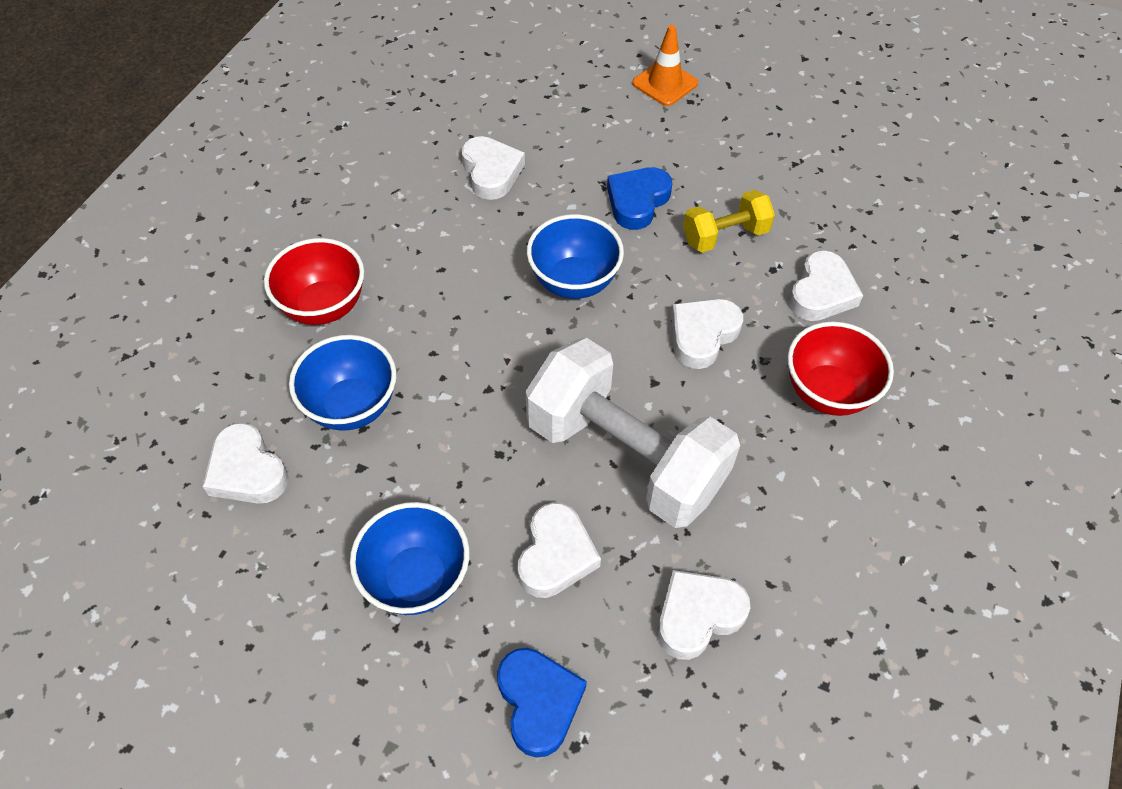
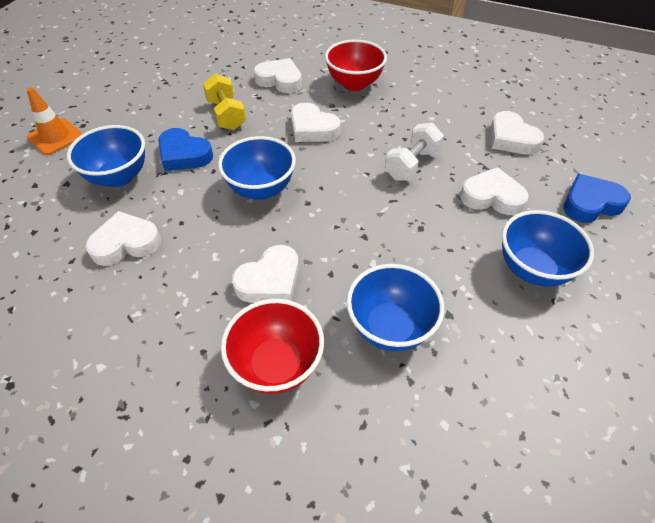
camera: 90 degrees left, 5 degrees down
(247, 471) = (470, 405): white heart -> white heart (270, 280)
(595, 149) = (119, 177): none -> blue bowl
(625, 456) = (412, 165): white dumbbell -> white dumbbell, size x0.49

